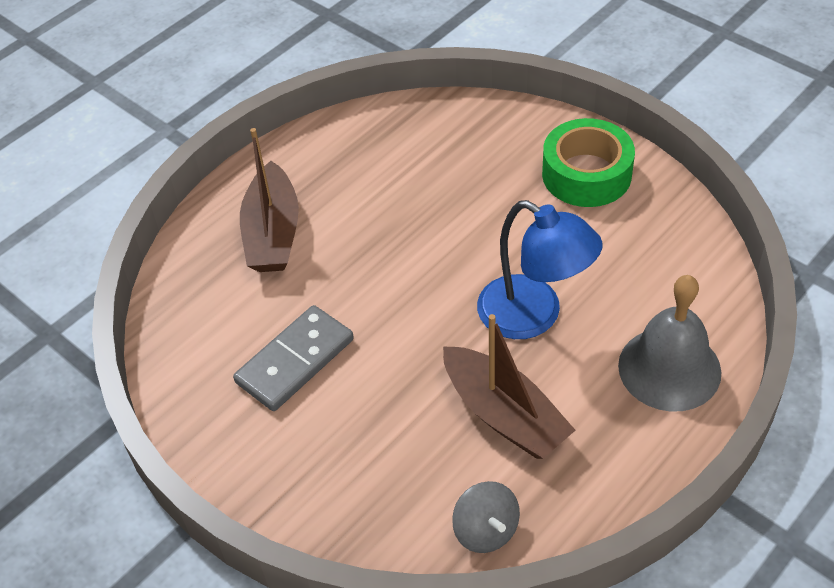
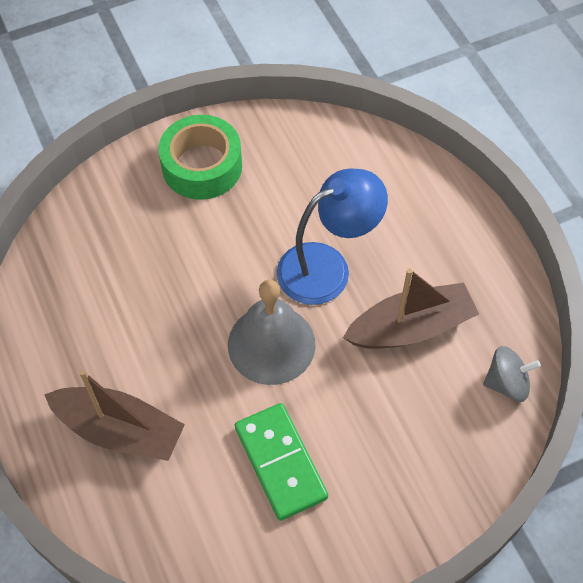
camera: 70 degrees left, 10 degrees up
(295, 361) = (280, 462): grey domino -> green domino
(669, 368) = (420, 204): grey bell -> grey bell (271, 344)

